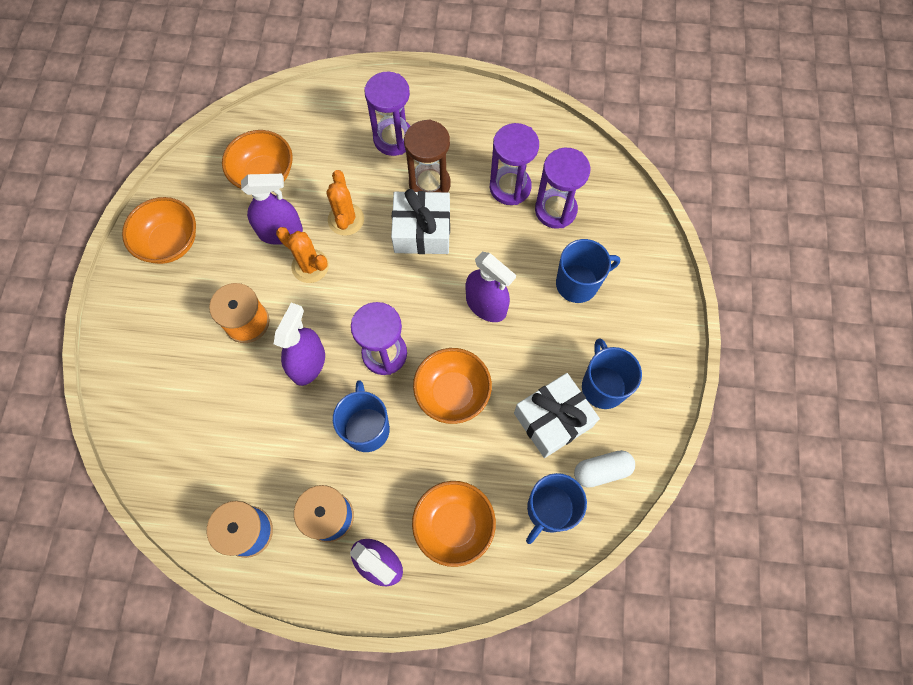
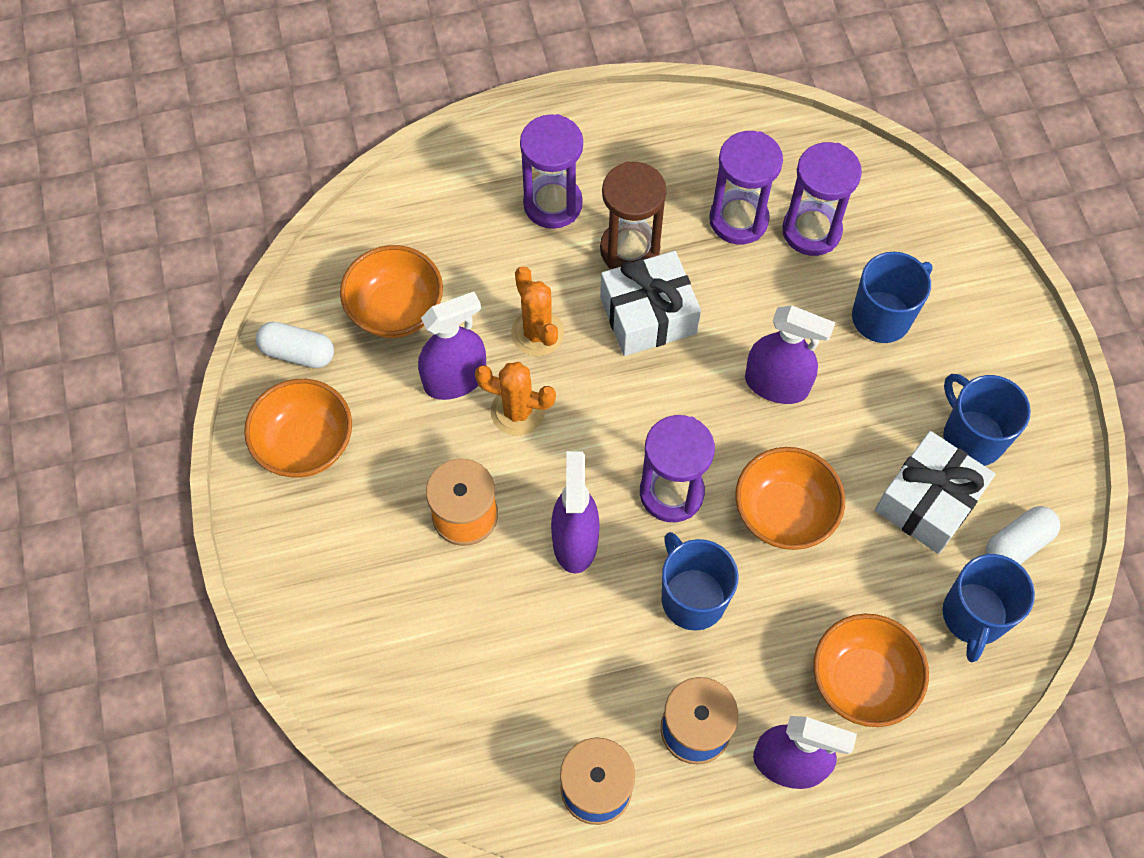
camera: 20 degrees left, 5 degrees down
(192, 183) = (298, 352): none -> white capsule

